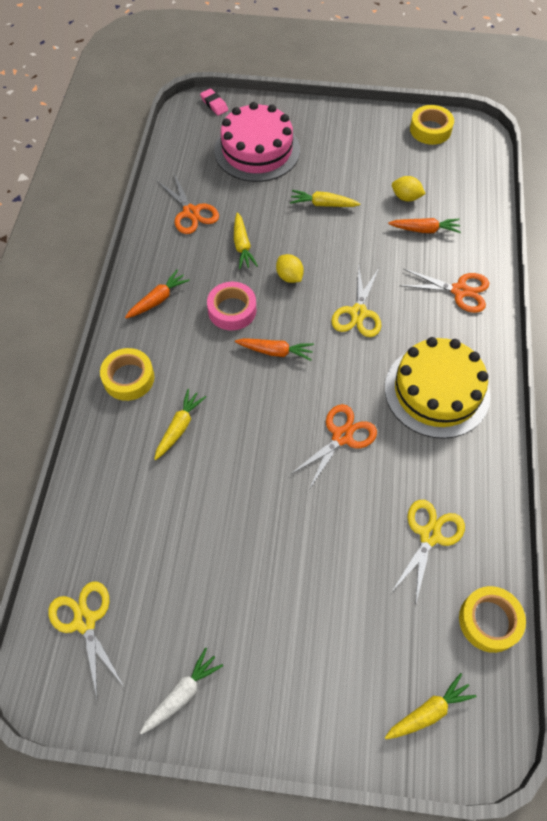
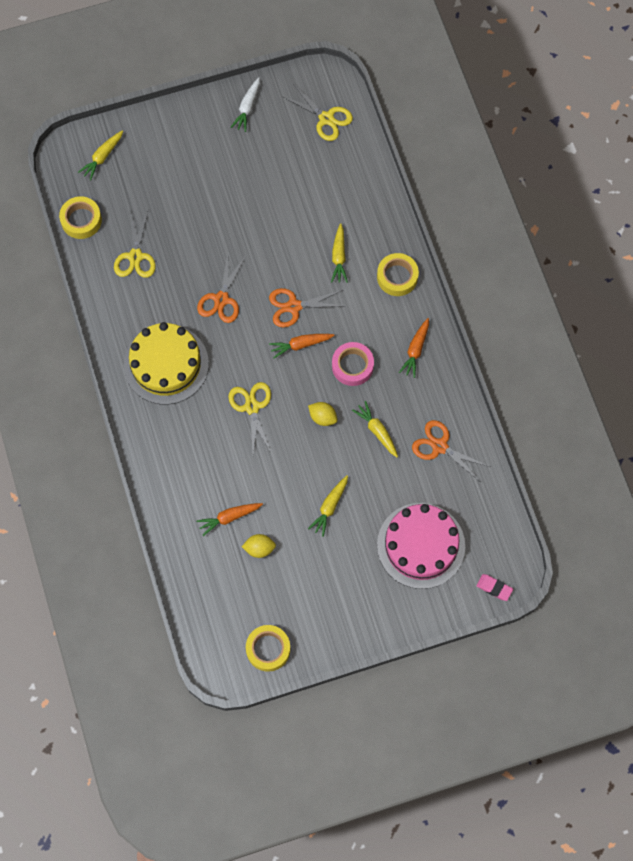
camera: 155 degrees right, 10 degrees up
(323, 204) = (330, 507): yellow carrot -> yellow carrot turned 135 degrees clockwise
(459, 291) = (178, 464): orange scissors -> orange scissors (294, 306)

